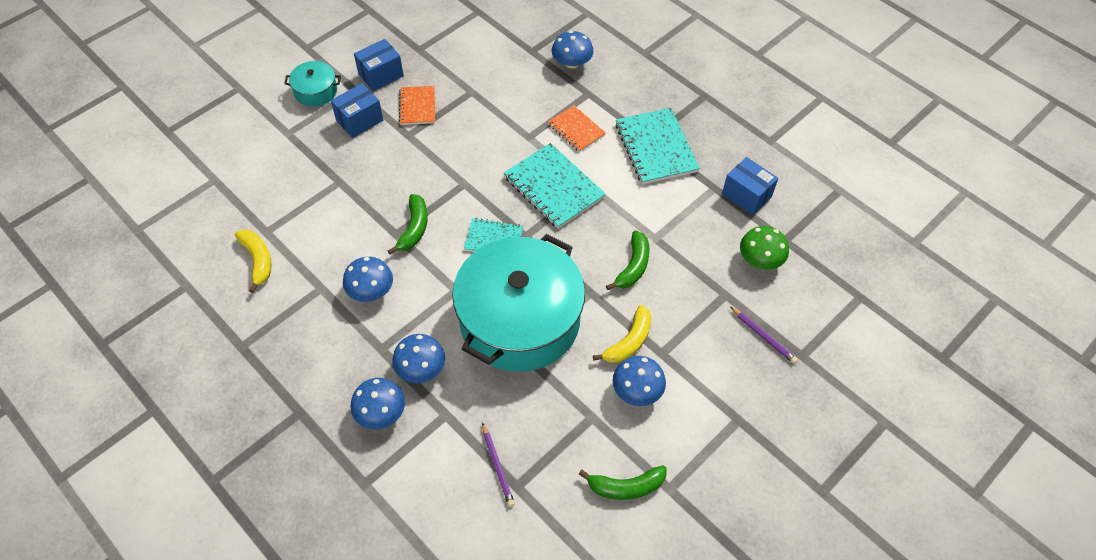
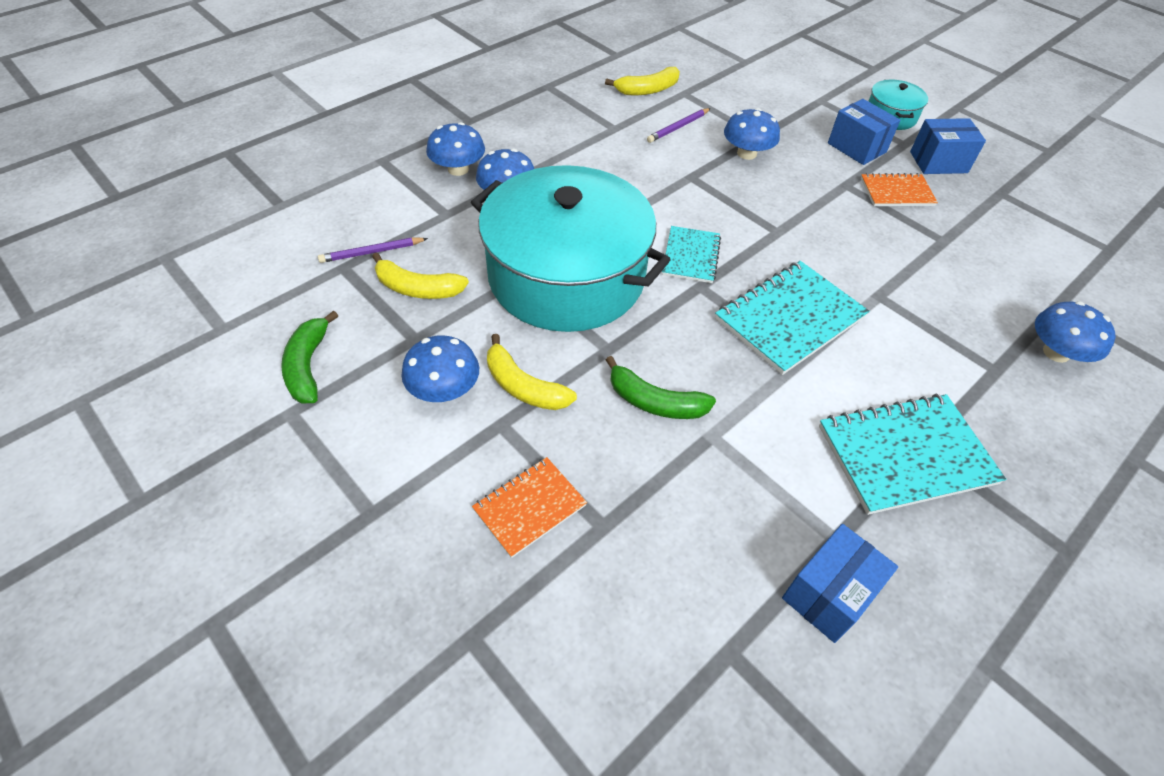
camera: 90 degrees right, 5 degrees down
(371, 290) = (611, 160): blue mushroom -> blue mushroom (746, 153)
(381, 75) = (938, 162): blue box -> blue box turned 60 degrees counterclockwise
(414, 228) = (700, 190): green banana -> none
(539, 423) = (417, 288): none -> yellow banana
(576, 130) = (911, 350): orange notebook -> orange notebook (529, 507)
(760, 259) = (679, 596): green mushroom -> none
(763, 336) = (516, 576): purple pencil -> purple pencil (678, 127)

